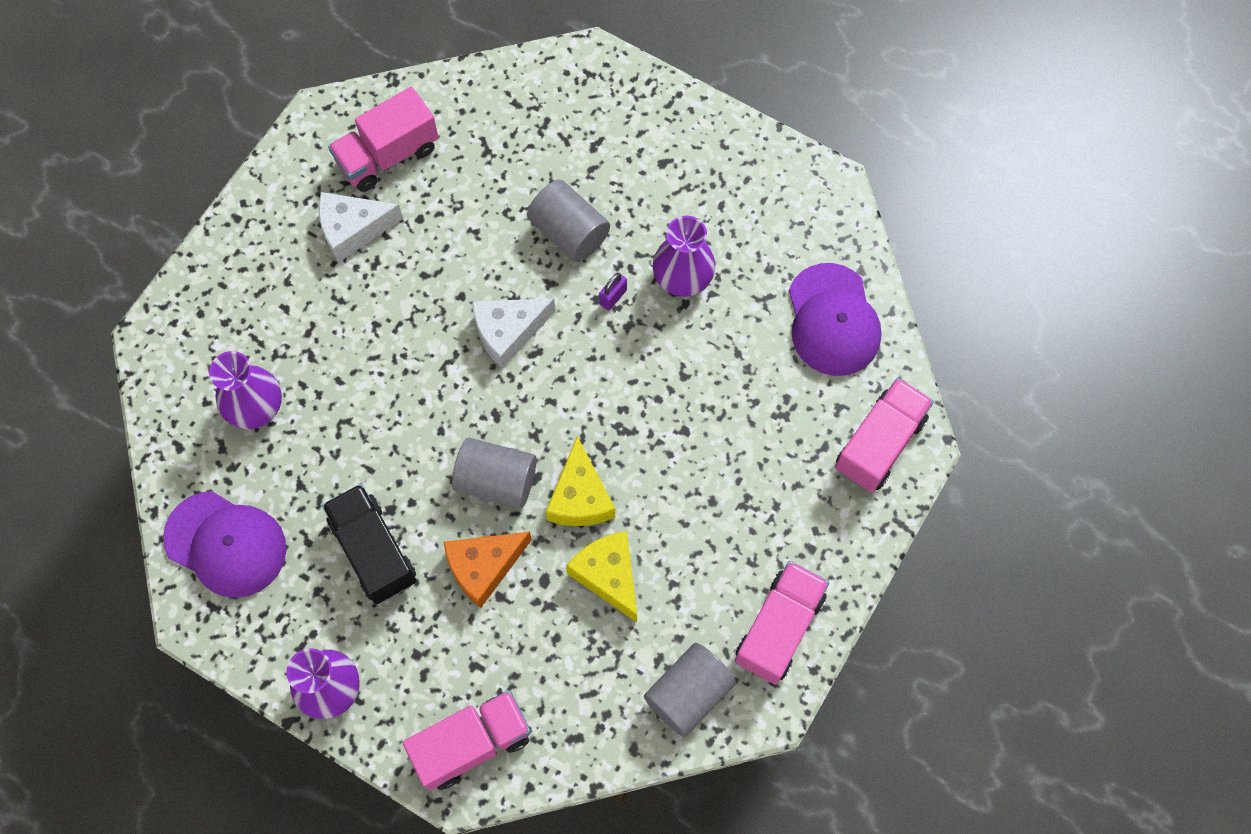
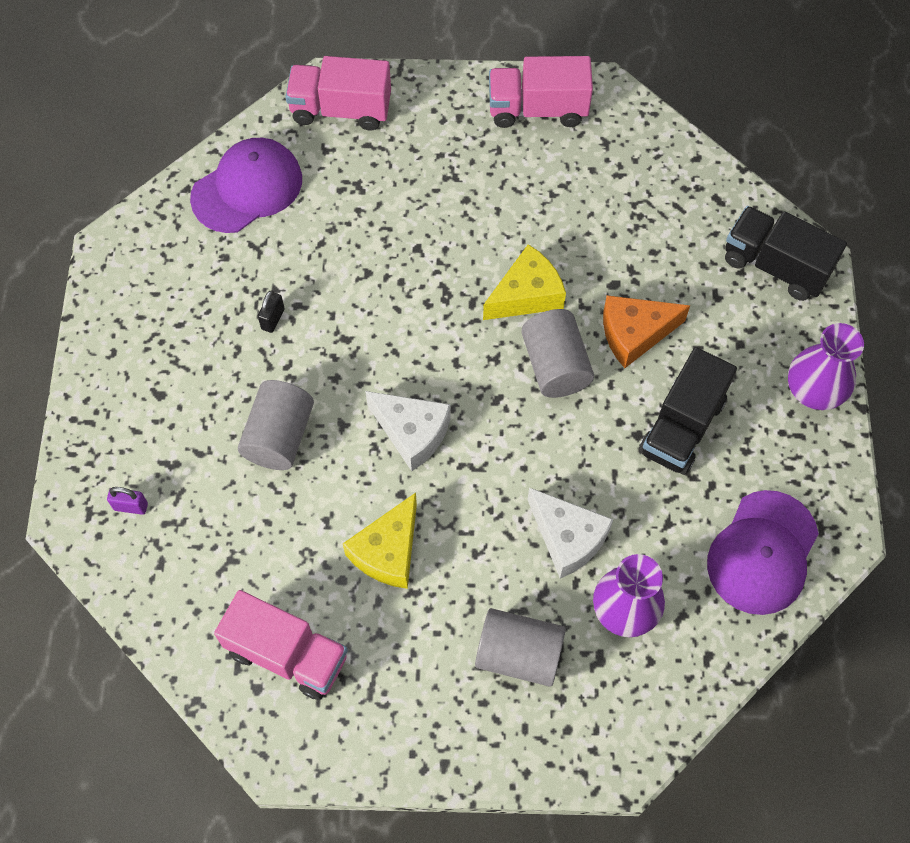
camera: 120 degrees left, 5 degrees down
(226, 544) = (762, 553): purple cap -> purple cap turned 150 degrees counterclockwise
(353, 229) = (389, 636): white cheese -> white cheese (567, 538)
(472, 743) = (775, 266): pink truck -> black truck
(484, 567) = (635, 334): orange cheese -> orange cheese turned 135 degrees clockwise
(608, 576) = (578, 241): yellow cheese -> yellow cheese (388, 551)
(613, 297) = (325, 365): purple padlock -> purple padlock (131, 506)
(682, 278) = (273, 319): purple vase -> black padlock
(688, 693) = (629, 143): grey cylinder -> grey cylinder (519, 654)

